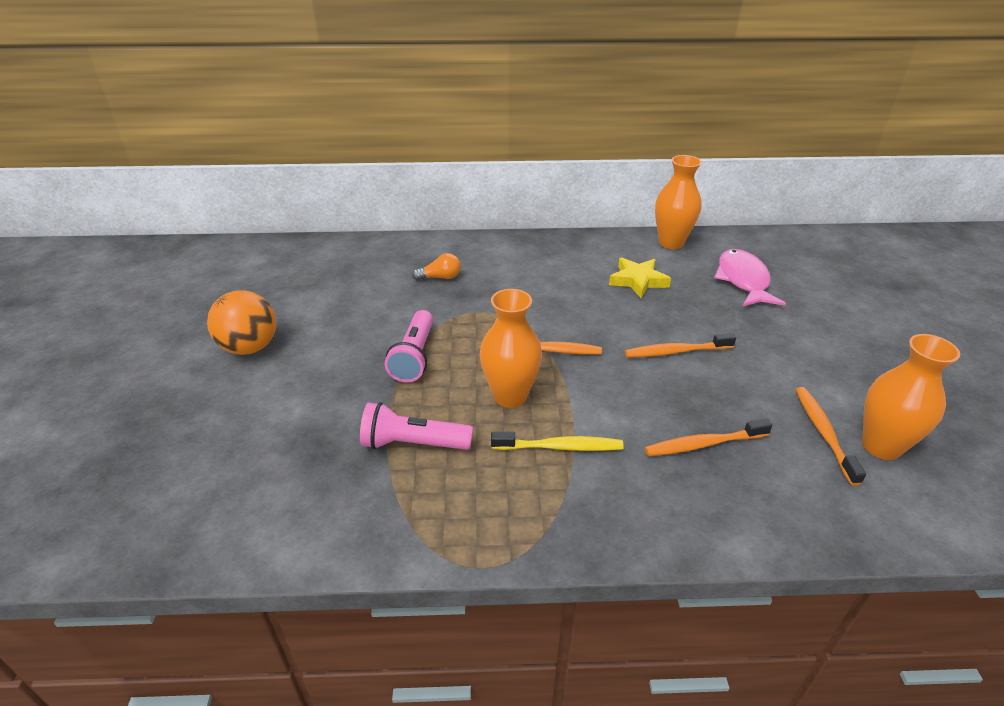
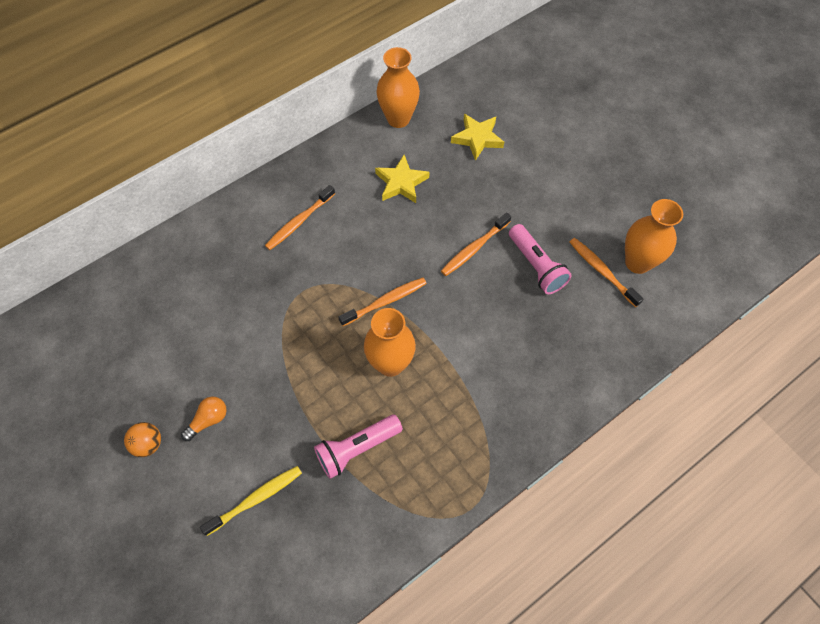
camera: 35 degrees left, 25 degrees up
(250, 347) = (148, 444): orange ball -> orange ball, size x0.57
(414, 357) = (291, 370): pink flashlight -> pink flashlight (536, 266)
(440, 277) = (239, 269): orange light bulb -> orange light bulb (208, 420)
(560, 447) = (454, 387): yellow toothbrush -> yellow toothbrush (256, 499)
(703, 444) = (539, 327): orange toothbrush -> orange toothbrush (299, 222)
(743, 280) = (477, 138): pink fish -> yellow star

